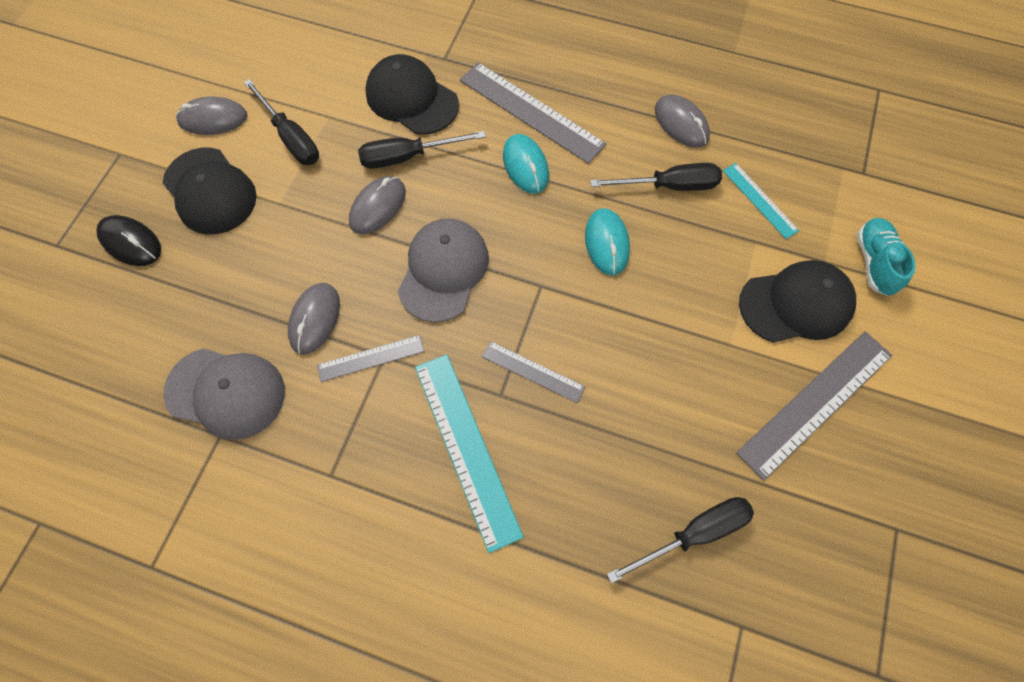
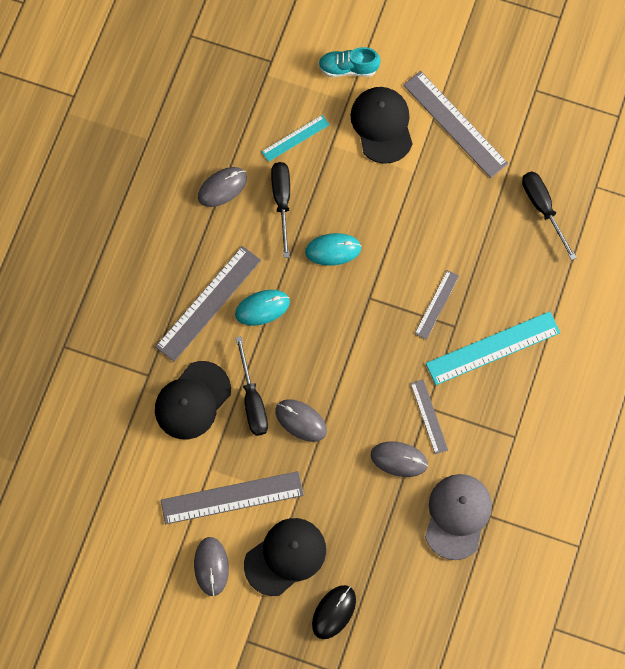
camera: 90 degrees left, 5 degrees up
(291, 138) = (232, 497): black screwdriver -> grey ruler
(443, 271) = (357, 368): grey cap -> none

